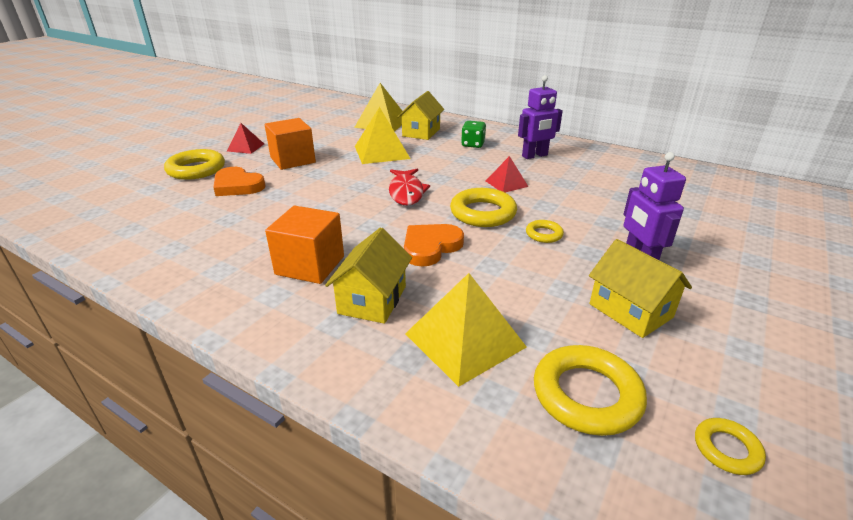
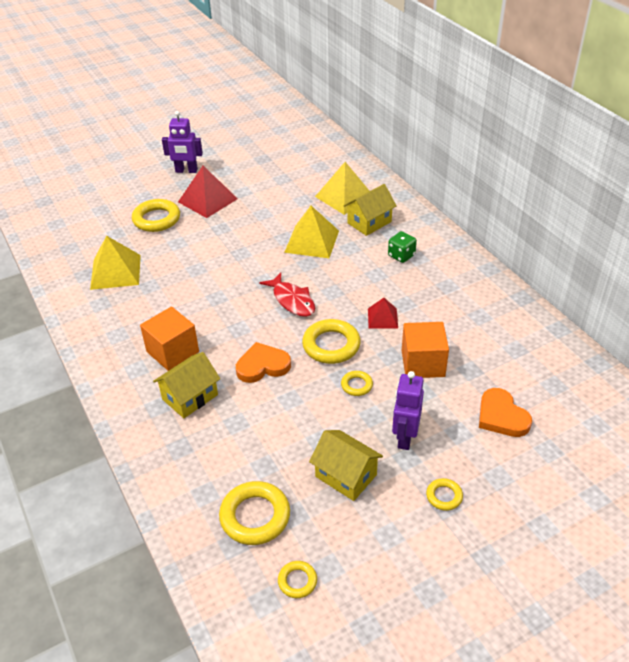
camera: 30 degrees right, 10 degrees up
(237, 186) = (174, 250): orange heart -> orange heart (501, 416)
(246, 147) = (208, 200): red pyramid -> red pyramid, size x1.75
(293, 160) = (233, 229): orange cube -> orange cube (423, 363)
(406, 192) = (292, 300): red fish -> red fish turned 60 degrees counterclockwise
(464, 340) = (220, 450): yellow pyramid -> yellow pyramid (115, 271)
(535, 156) = (444, 290): purple robot -> purple robot (186, 171)
(630, 311) = (346, 476): yellow house -> yellow house turned 45 degrees counterclockwise
(739, 292) = (444, 496): none -> yellow ring

